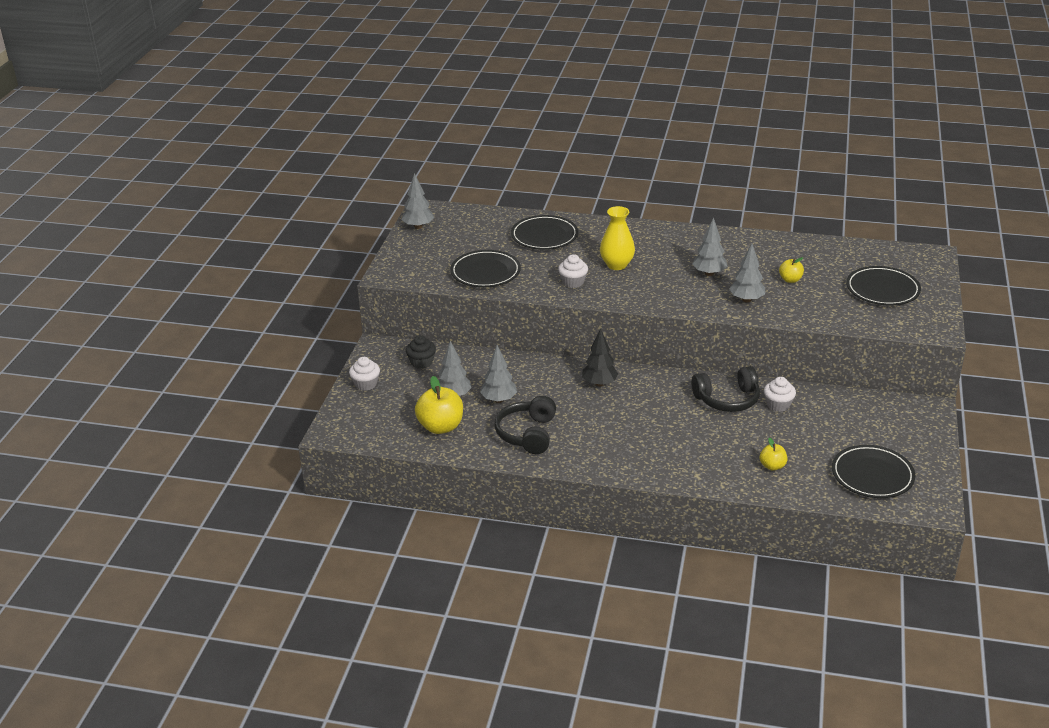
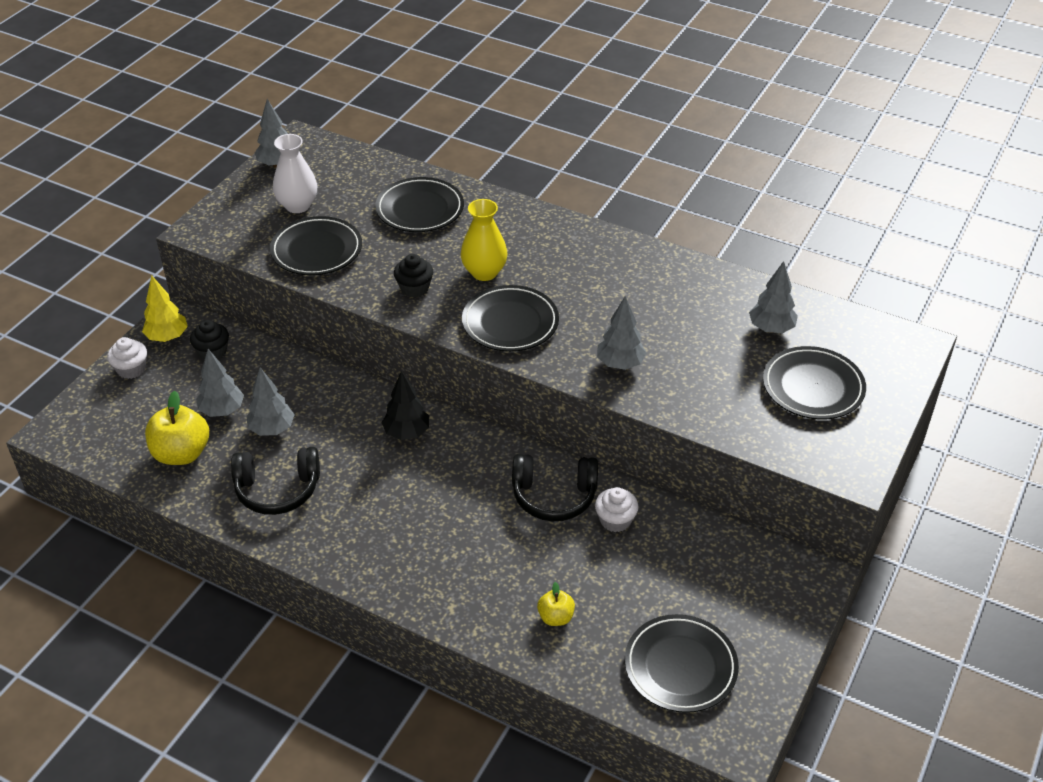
camera: 15 degrees right, 10 degrees up
(380, 360) = (167, 337): none -> yellow tree
(452, 248) = (297, 205): none -> white vase
(527, 434) = (277, 490): black headphones -> black headphones turned 120 degrees counterclockwise
(573, 282) = (414, 288): white cupcake -> black cupcake
(655, 290) = (510, 323): none -> black plate
(709, 273) = (594, 311): grey tree -> grey tree (771, 329)
(790, 280) = (696, 344): yellow apple -> none

